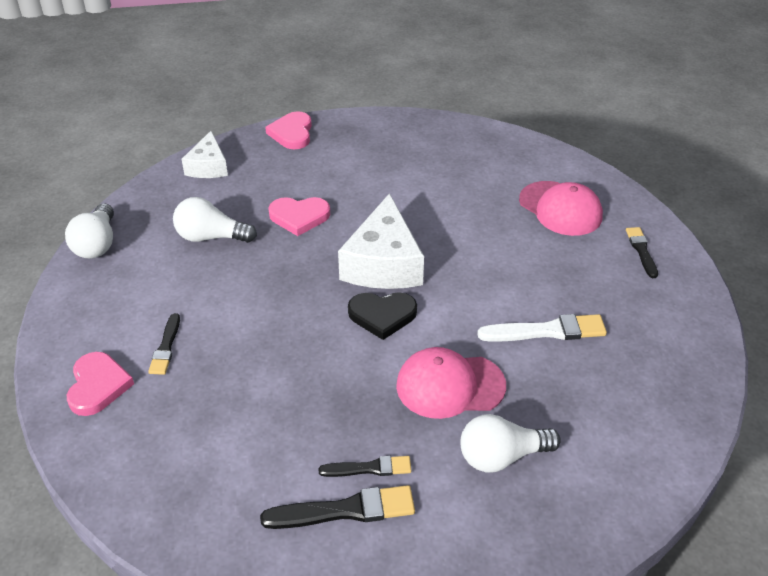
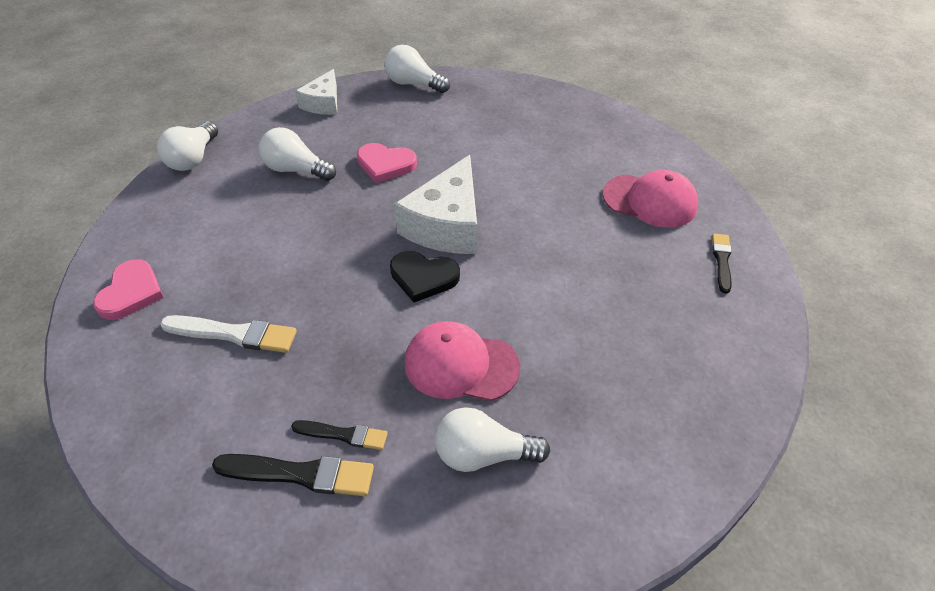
camera: 15 degrees right, 5 degrees up
(166, 347) = (208, 268): black brush -> none
(292, 133) = (413, 84): pink heart -> white light bulb
(546, 331) = (585, 327): white brush -> white brush (233, 334)
(560, 209) = (650, 201): pink cap -> pink cap turned 45 degrees counterclockwise

